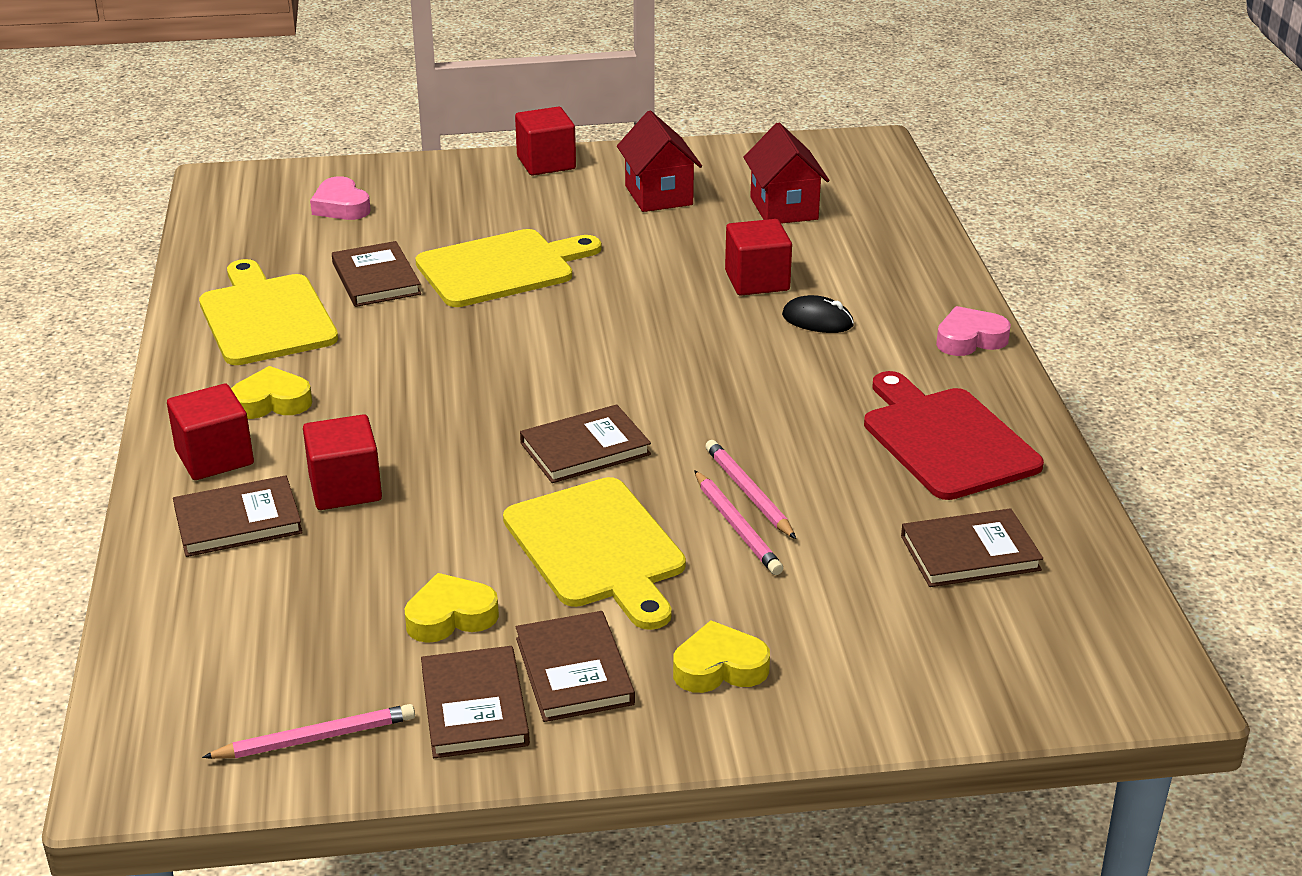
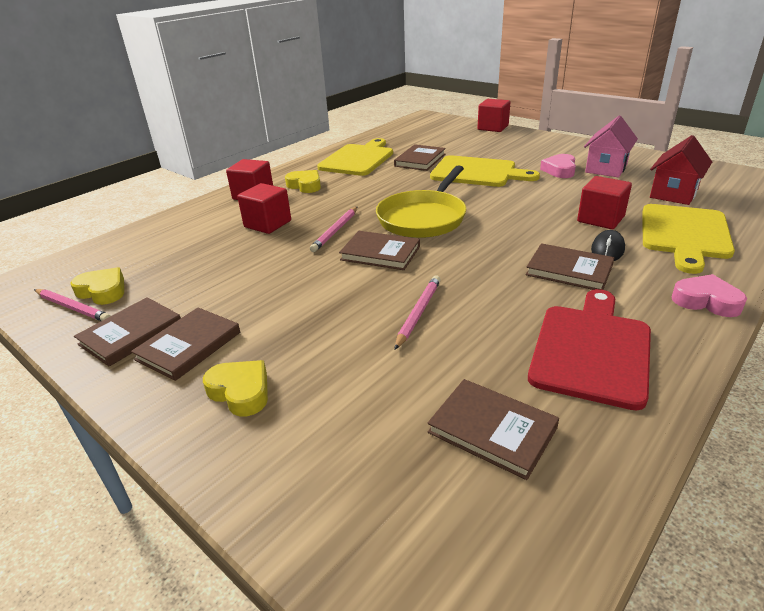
camera: 50 degrees right, 0 degrees up
(238, 521) = (216, 218): brown book -> brown book (569, 270)
(341, 206) = (452, 134): pink heart -> pink heart (559, 170)
(450, 616) = (200, 291): yellow heart -> yellow heart (103, 291)
(546, 163) = (568, 143): red cube -> red cube (493, 127)
(551, 374) = (423, 218): none -> yellow pan
(597, 548) = (303, 298): yellow cutting board -> yellow cutting board (684, 234)
(658, 195) = (606, 168): red house -> pink house
(737, 526) = (382, 326): pink pencil -> pink pencil (335, 231)
(817, 320) = (607, 250): black mouse -> black mouse turned 45 degrees clockwise

